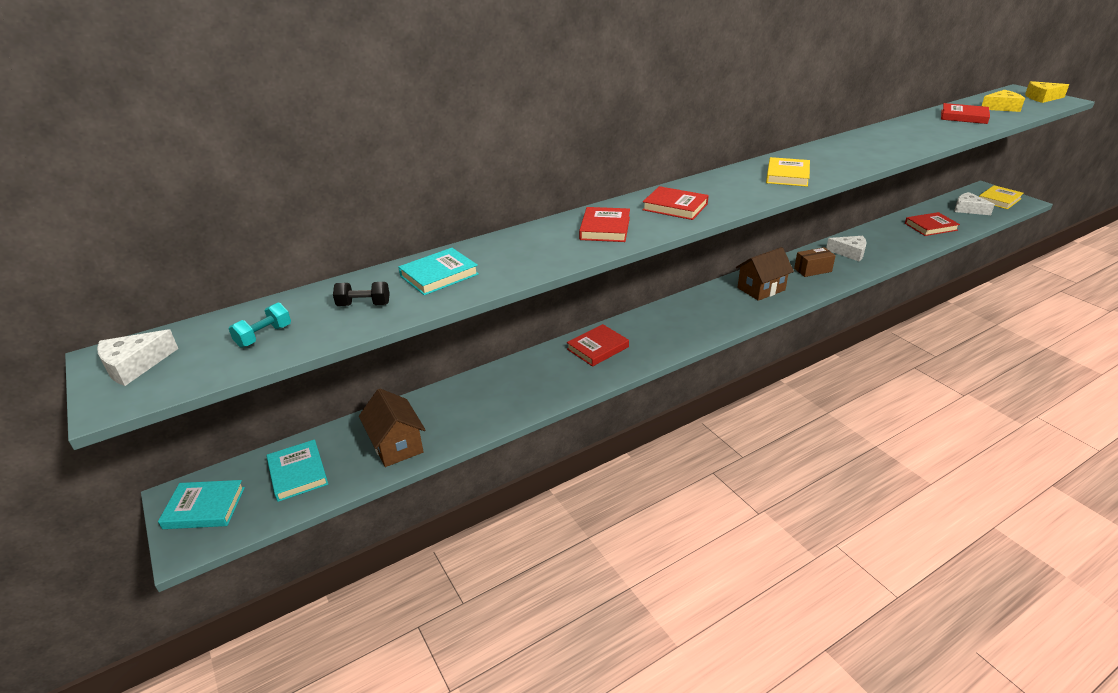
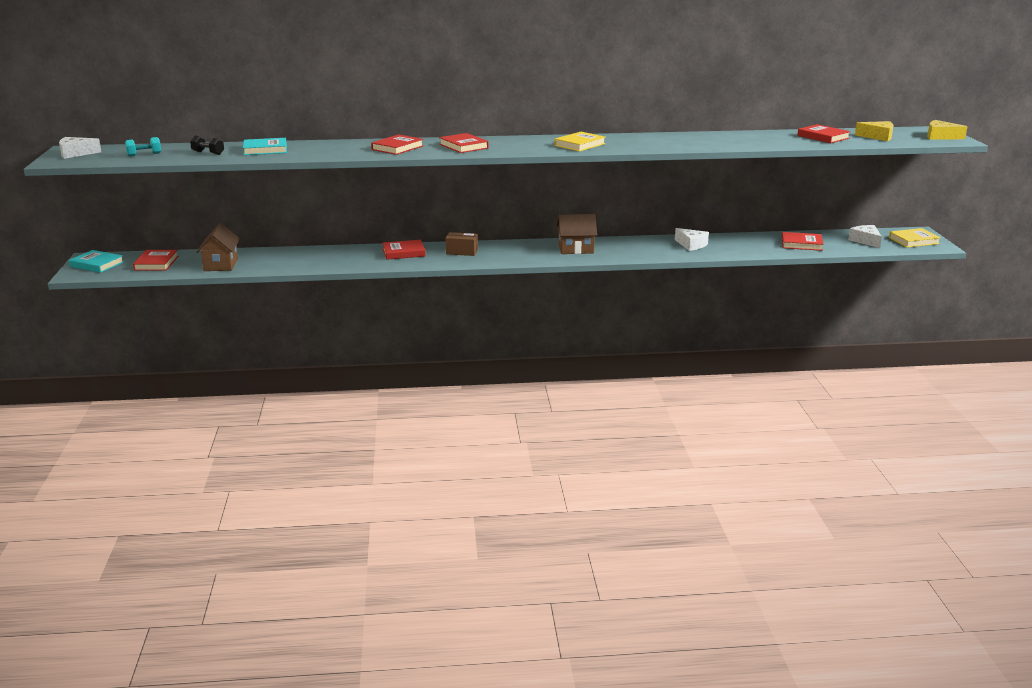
camera: 25 degrees right, 10 degrees down
(298, 473) = (156, 263): turquoise book -> red book
(812, 270) = (639, 248): brown box -> brown box (462, 252)

